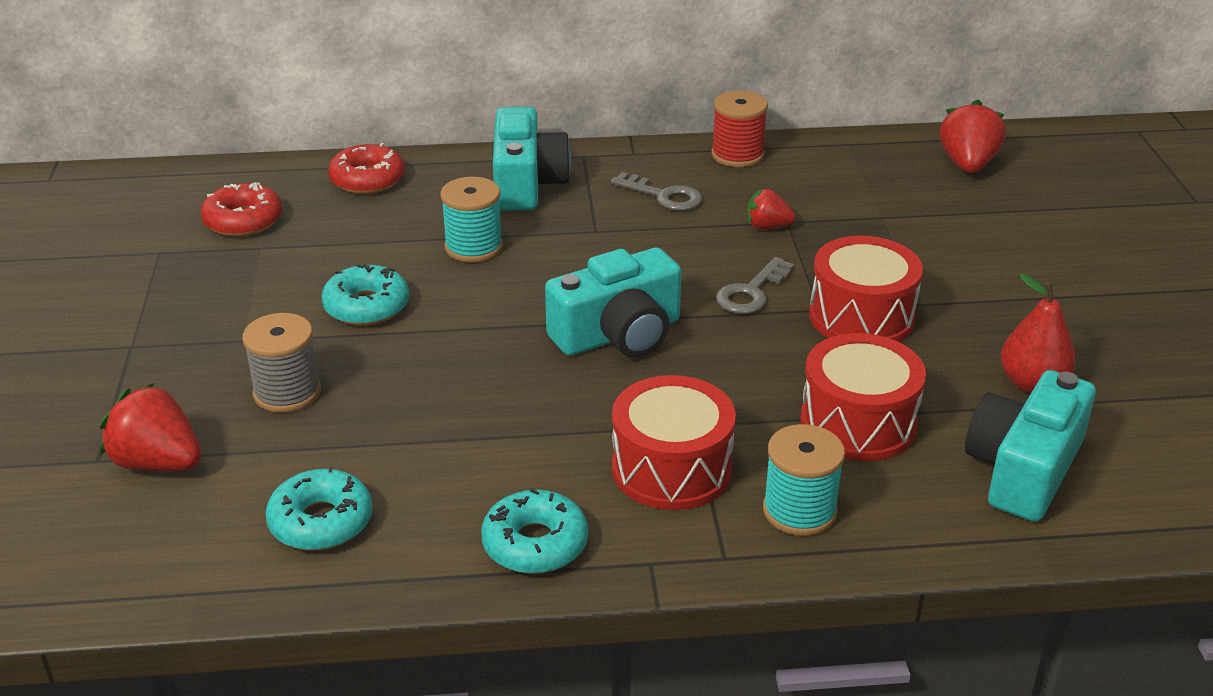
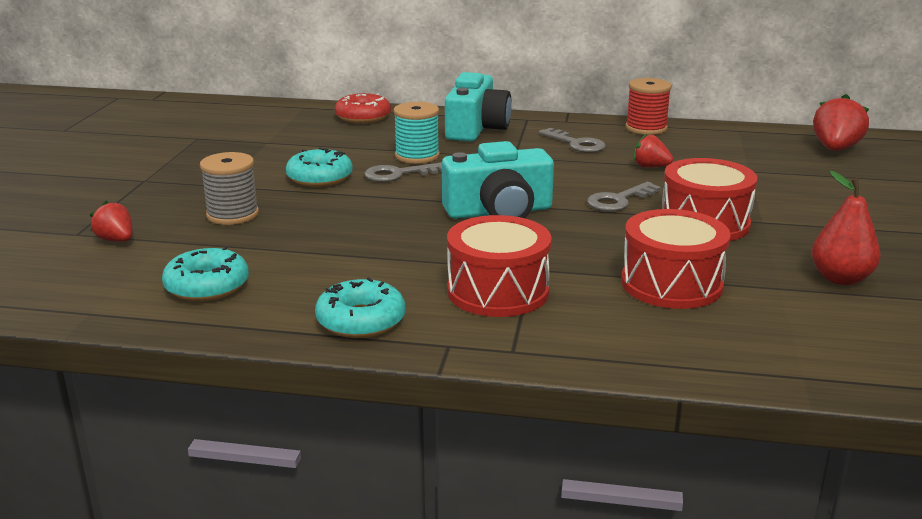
camera: 15 degrees right, 10 degrees down
(158, 463) = (116, 240): red strawberry -> red strawberry, size x0.61
(243, 221) = (264, 128): red donut -> none
(465, 285) = (398, 174): none -> grey key
(799, 511) = (593, 330): turquoise spool -> none
(1023, 469) = (810, 331): turquoise camera -> none

